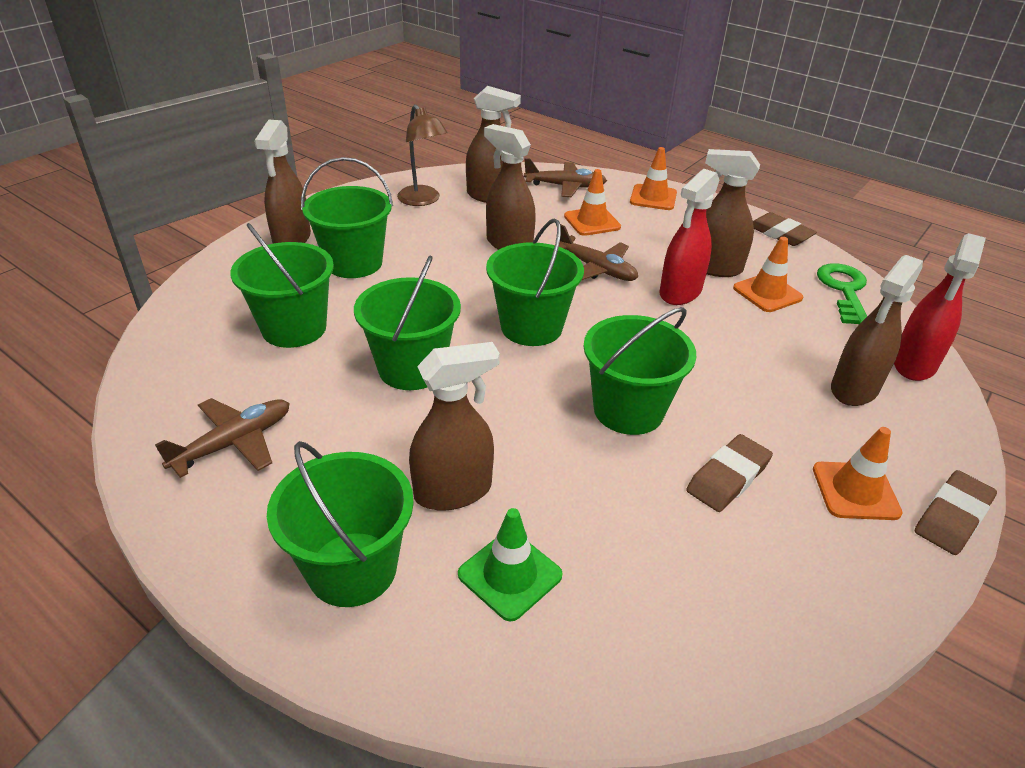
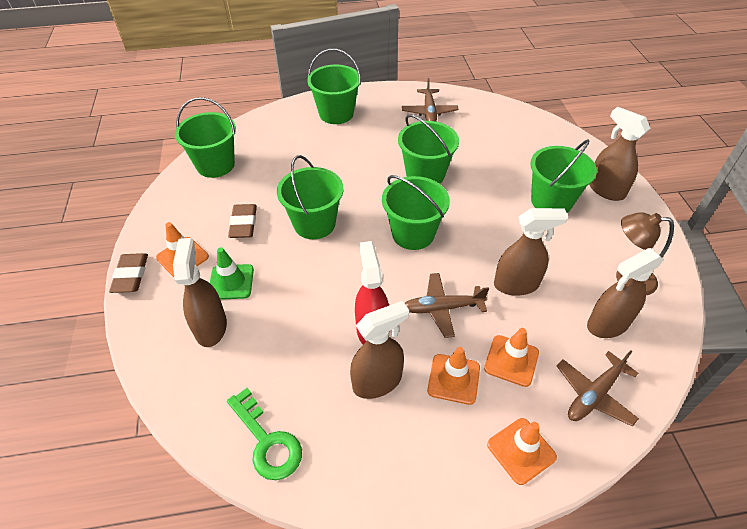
camera: 135 degrees right, 10 degrees up
(294, 328) = (498, 154): green bucket -> green bucket (215, 165)
(453, 491) = (339, 148): brown spray bottle -> none
(510, 575) = (289, 141): green traffic cone -> green traffic cone (231, 282)
(767, 293) = (319, 383): orange traffic cone -> orange traffic cone (453, 379)
(780, 234) = (372, 495): brown eraser -> none
(914, 364) = (181, 384): red spray bottle -> none

